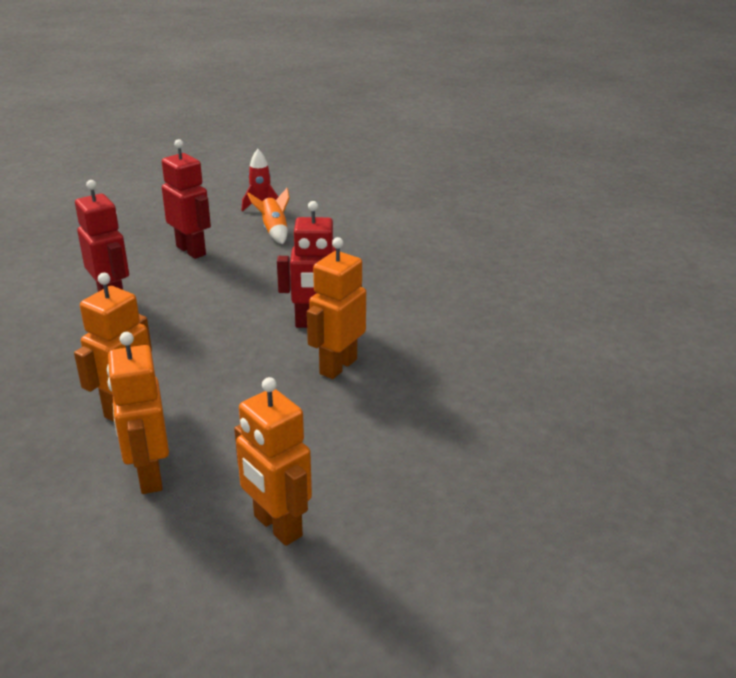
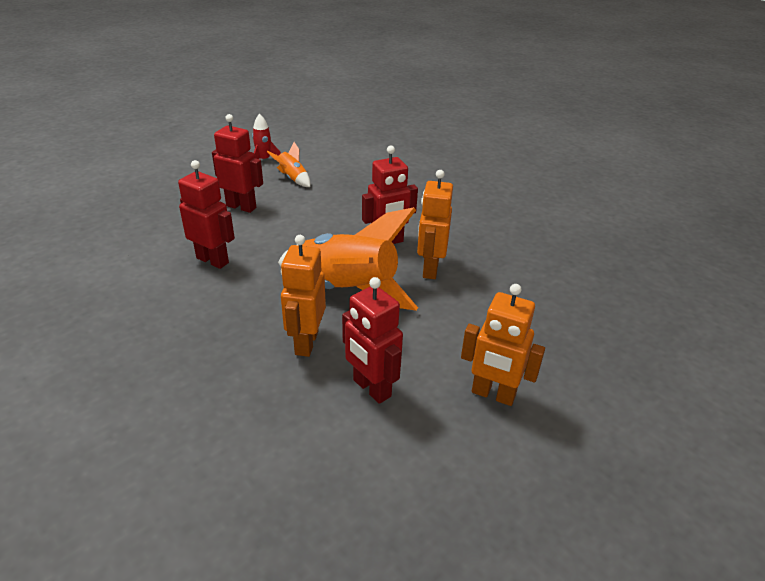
camera: 25 degrees left, 5 degrees up
(149, 476) = (371, 388): orange robot -> red robot
(220, 365) = (346, 290): none -> orange rocket

